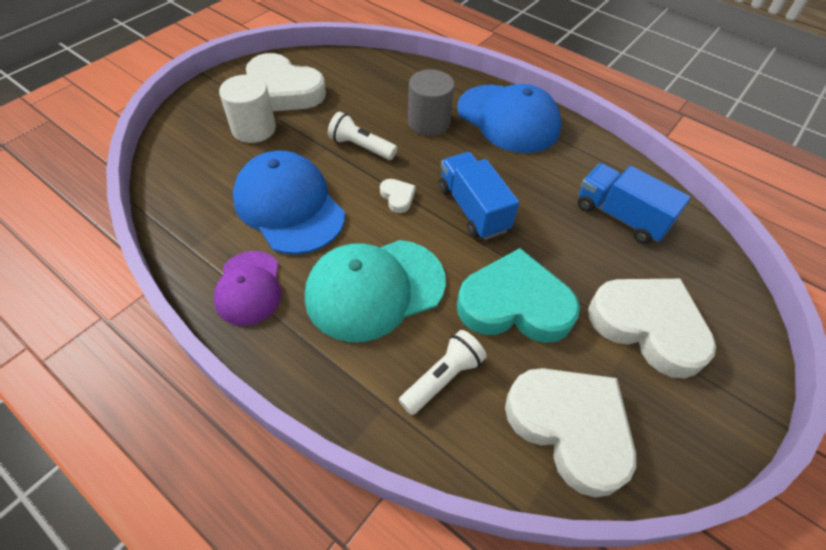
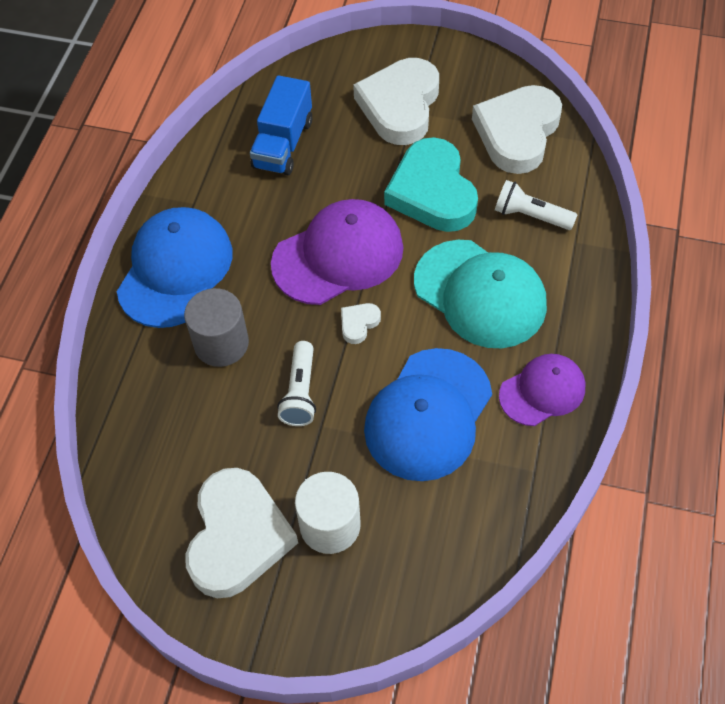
camera: 110 degrees left, 5 degrees up
(473, 209) = (338, 255): blue truck -> purple cap

